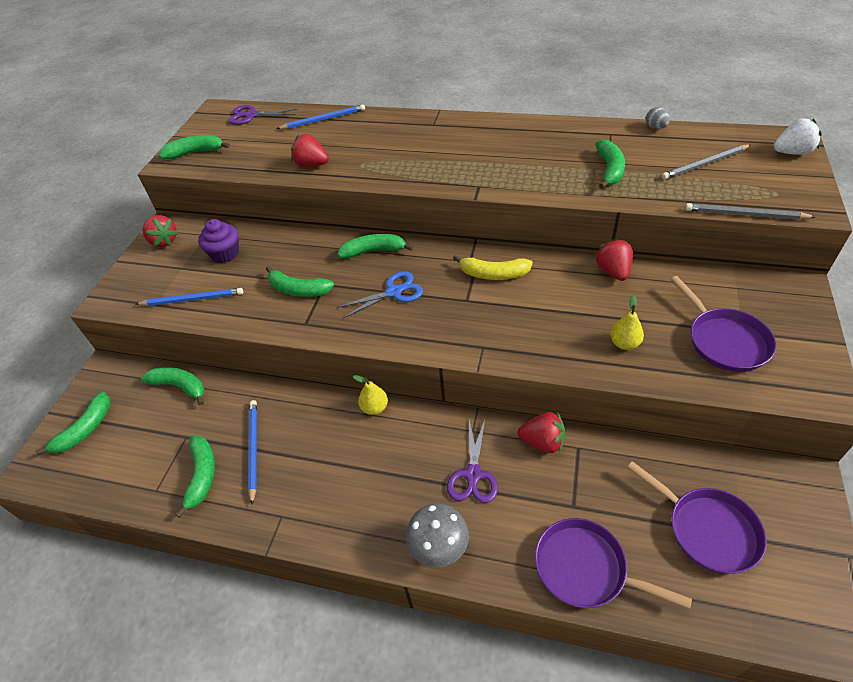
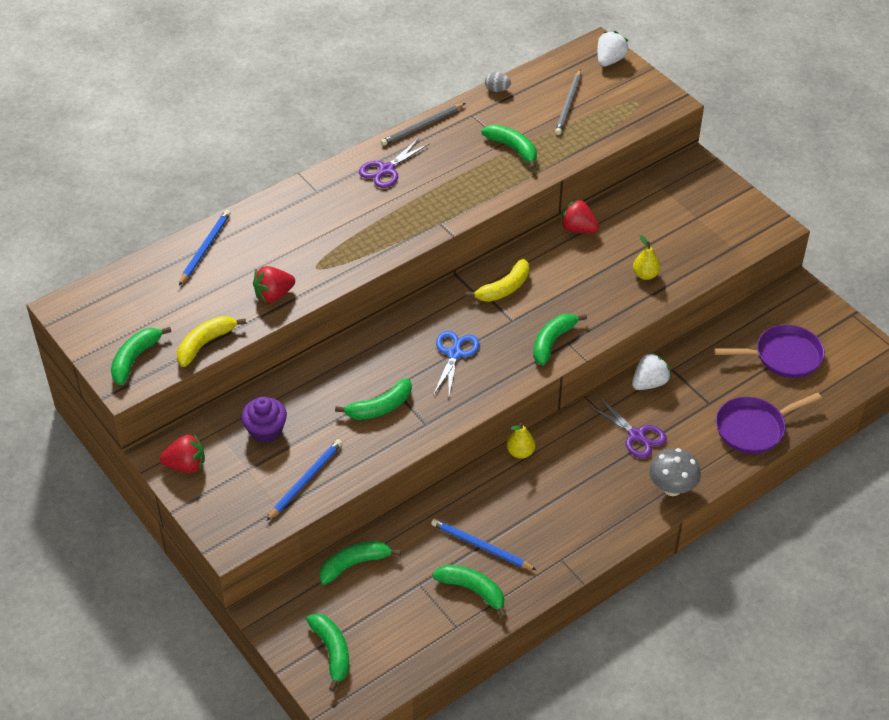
camera: 55 degrees left, 0 degrees up
(235, 167) = (205, 344): none -> yellow banana
(251, 115) = (120, 290): purple scissors -> purple scissors (386, 169)
(374, 251) = (389, 336): green banana -> green banana (552, 342)
(542, 442) = (649, 383): red strawberry -> white strawberry
(724, 341) = (694, 231): purple pan -> none
(744, 214) = (637, 132): grey pencil -> grey pencil (422, 126)

